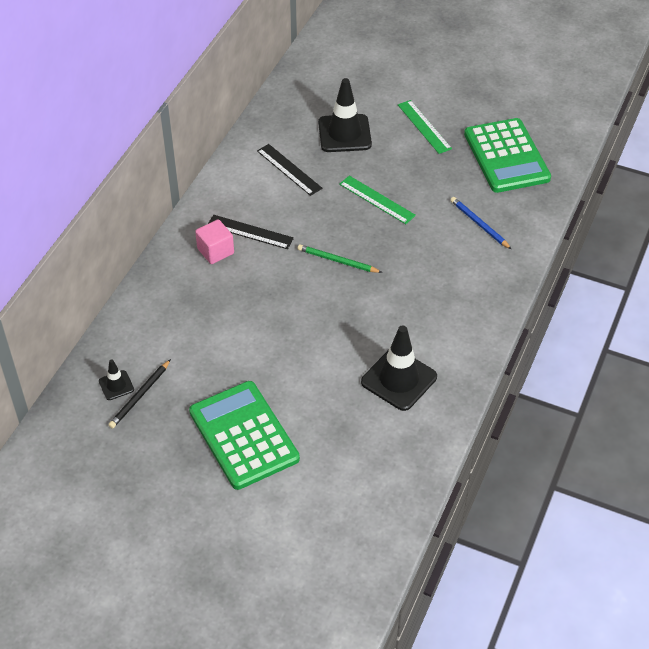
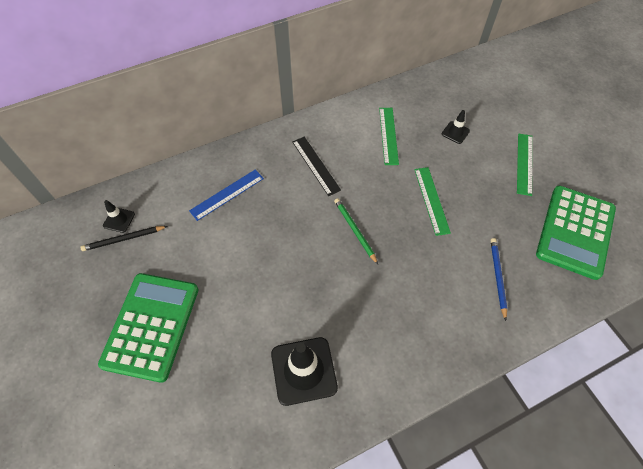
camera: 40 degrees right, 10 degrees up
(195, 303) = (227, 194): none -> blue ruler
(215, 251) = (279, 164): pink cube -> none
(289, 169) = (388, 135): black ruler -> green ruler
(344, 134) = (455, 132): black traffic cone -> black traffic cone, size x0.49

